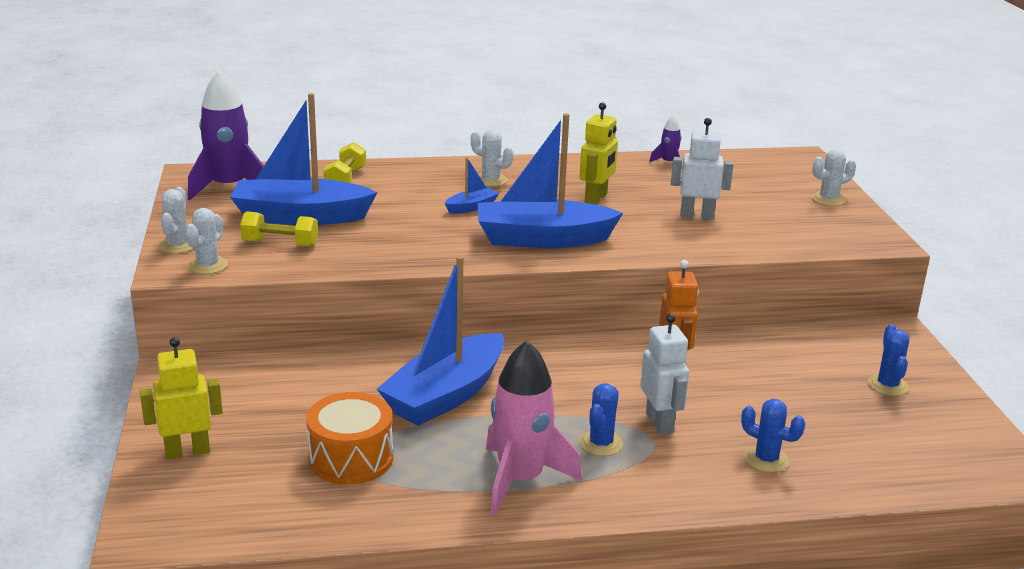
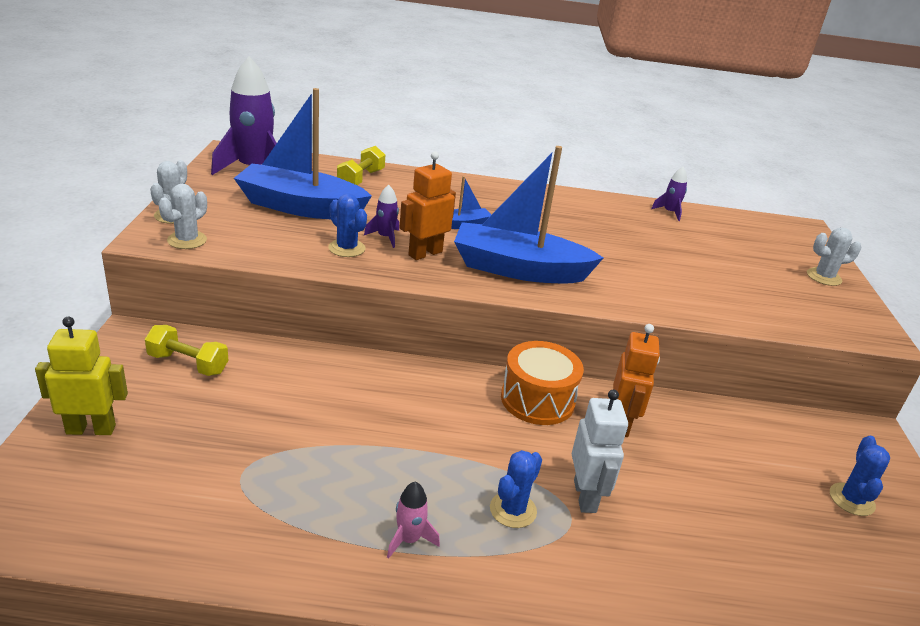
camera: 10 degrees right, 5 degrees up
(280, 244) = (266, 230): yellow dumbbell -> yellow dumbbell (188, 364)
(351, 458) = (245, 472): orange drum -> orange drum (537, 400)
(400, 231) = (385, 237): none -> purple rocket
(445, 395) = (374, 415): blue boat -> none
(446, 239) = (425, 253): none -> orange robot
(490, 180) = (493, 201): white cactus -> none
(520, 480) = (409, 539): pink rocket -> pink rocket, size x0.46
(596, 199) = (587, 237): yellow robot -> none
(697, 216) = (682, 271): white robot -> none
(766, 459) = (692, 572): blue cactus -> blue cactus (346, 248)

